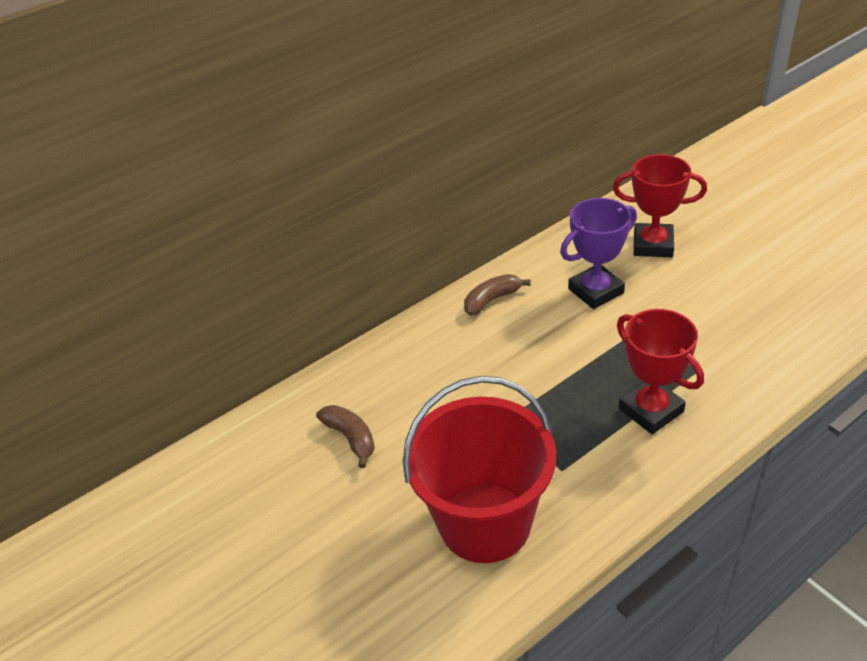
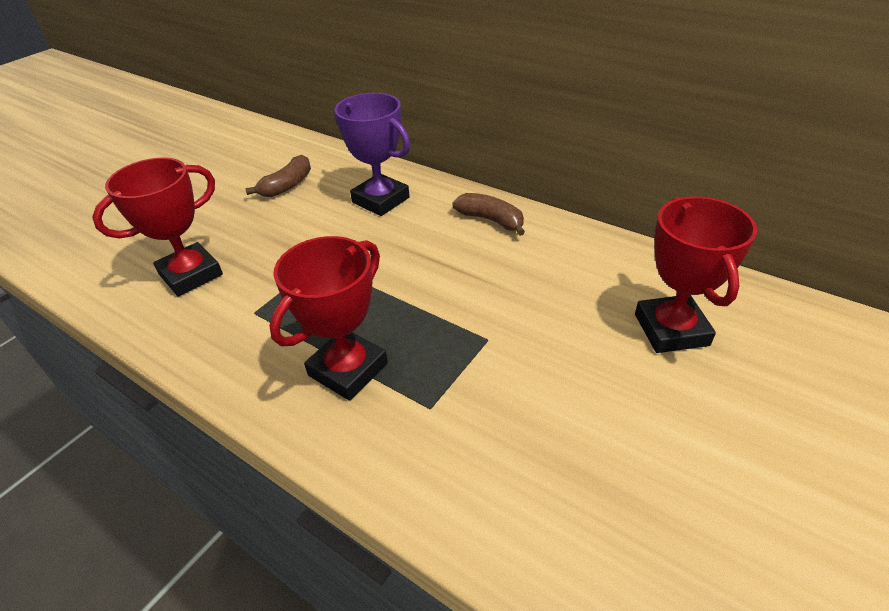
camera: 70 degrees right, 0 degrees up
(485, 522) = (191, 275): red bucket -> red trophy
(595, 291) = (544, 291): purple trophy -> purple trophy (380, 200)

